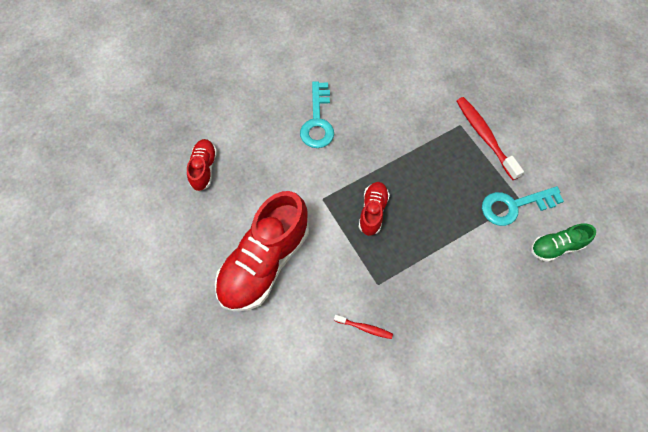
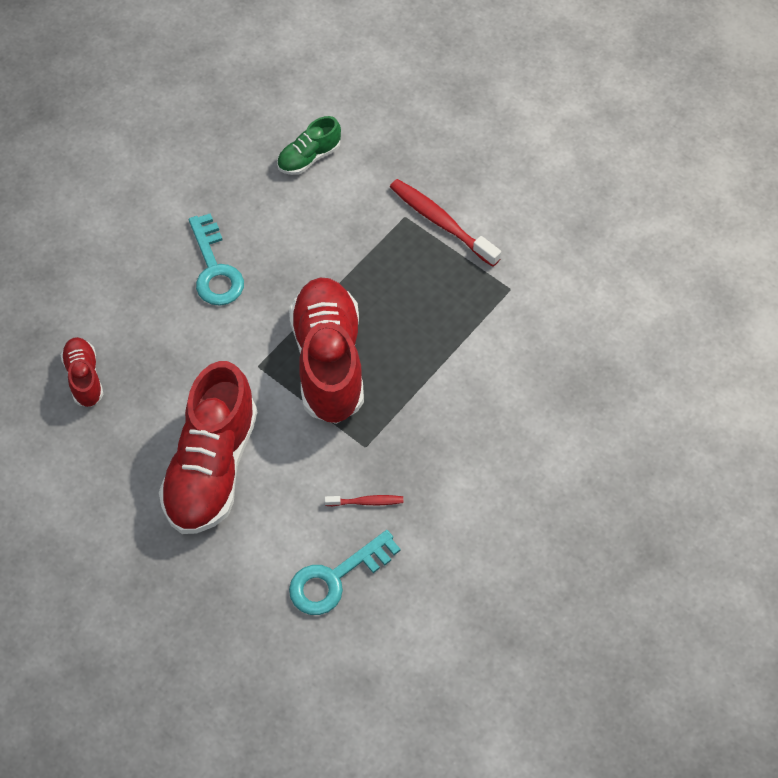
camera: 20 degrees left, 5 degrees down
(373, 211) = (328, 361): red shoe -> red shoe, size x2.04
(514, 206) = (504, 298): turquoise key -> turquoise key (336, 578)
(556, 247) = (569, 331): green shoe -> green shoe (309, 157)

